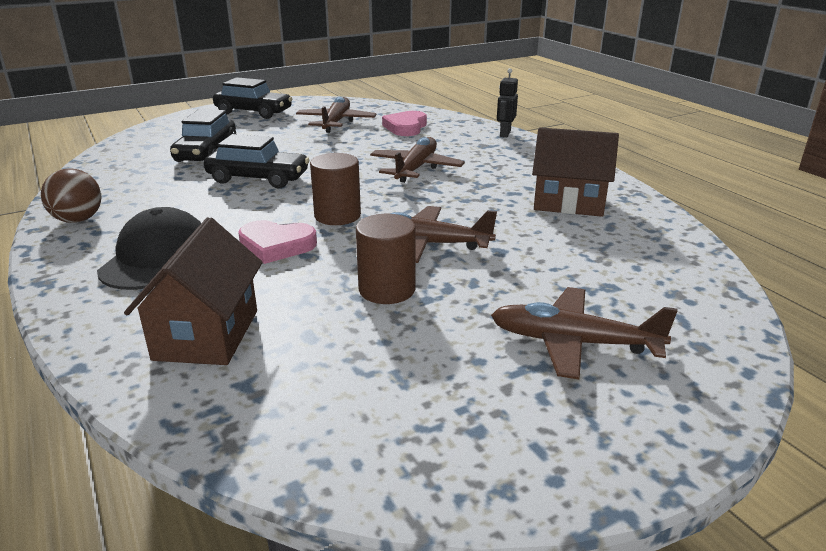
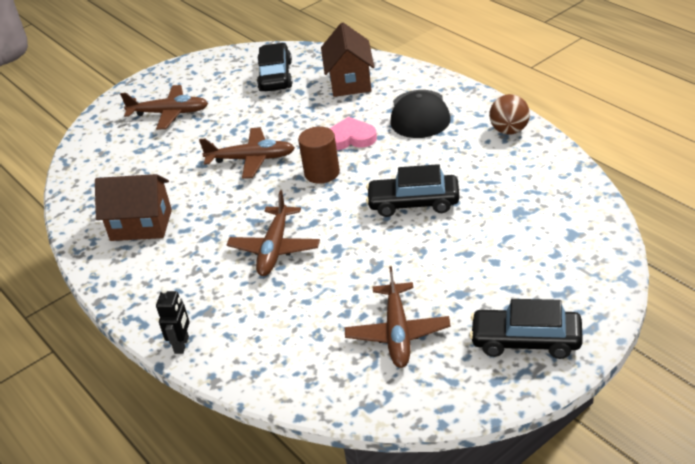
camera: 175 degrees right, 10 degrees up
(206, 152) = (498, 233): black car -> black car (275, 76)
(387, 289) = (268, 122): brown cylinder -> none
(406, 127) = (304, 338): pink heart -> none

